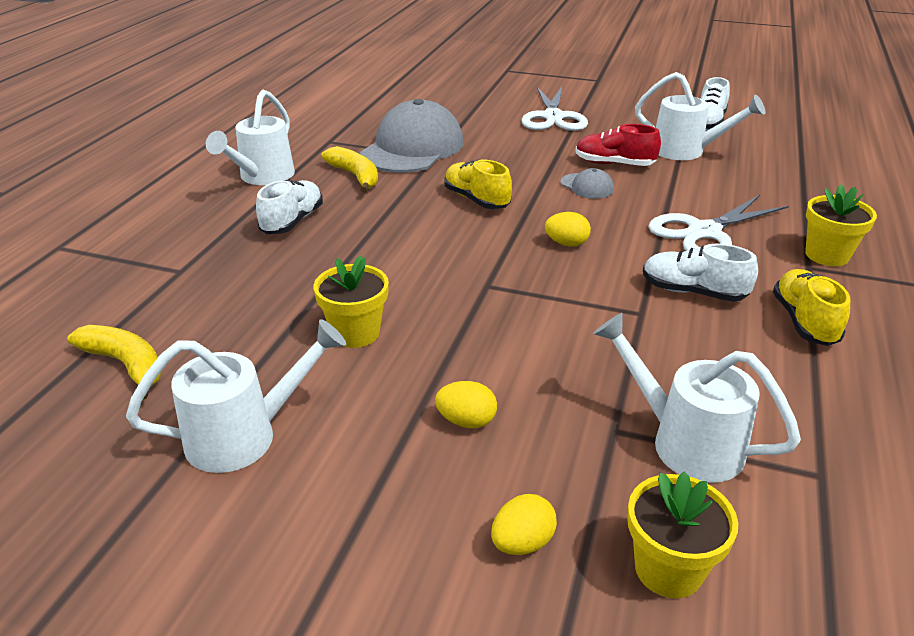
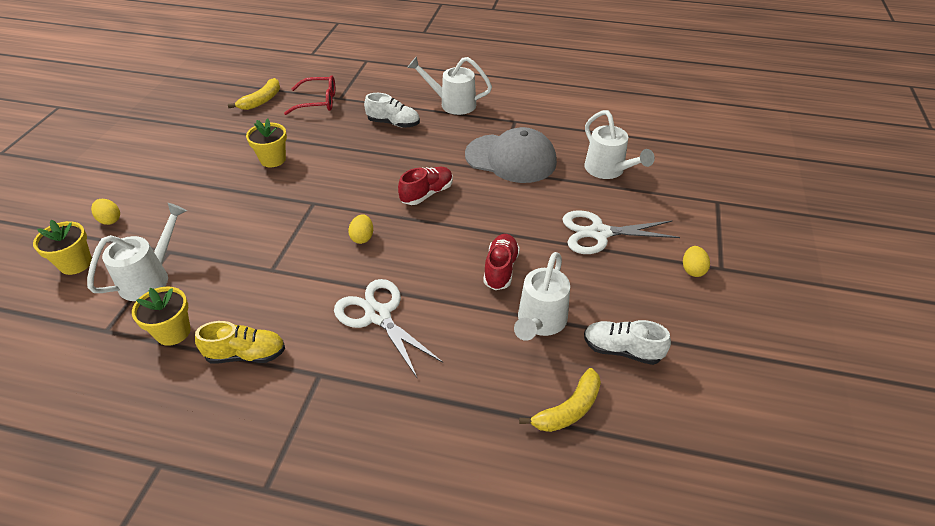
camera: 85 degrees right, 10 degrees up
(178, 293) = (318, 102): none -> red glasses
(244, 436) = (203, 139): white watering can -> white watering can (608, 170)
(355, 176) = (458, 138): yellow banana -> yellow banana (568, 409)
(466, 421) = (192, 200): yellow egg -> yellow egg (692, 270)
(476, 200) = (427, 194): yellow shoe -> red shoe
(587, 186) = (454, 251): grey cap -> none
(693, 292) = (292, 298): white shoe -> none
(827, 255) = (336, 392): yellow flower pot -> yellow flower pot (173, 332)

